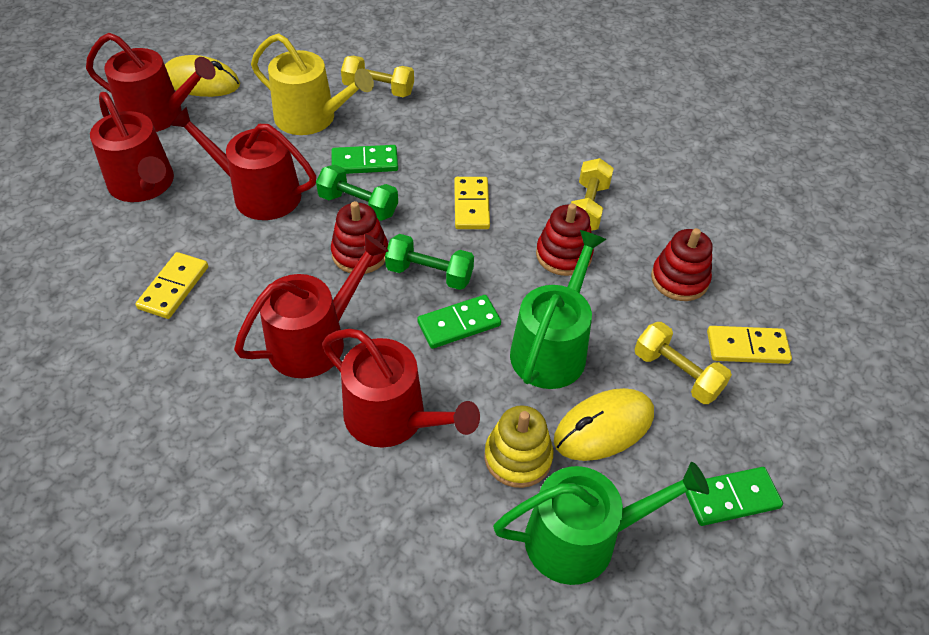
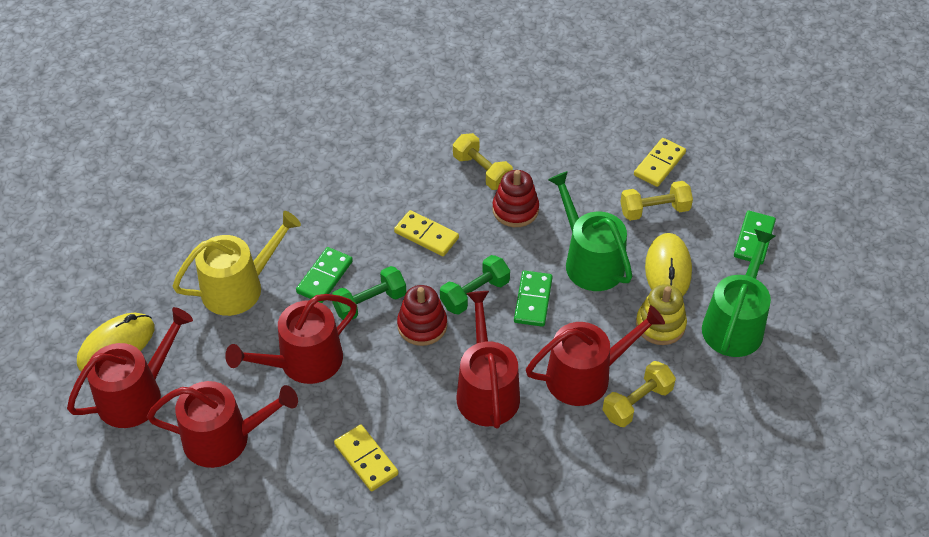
camera: 55 degrees left, 0 degrees up
(378, 89) = (242, 226): yellow dumbbell -> yellow dumbbell (637, 403)
(679, 279) = (583, 162): red stacking toy -> none

